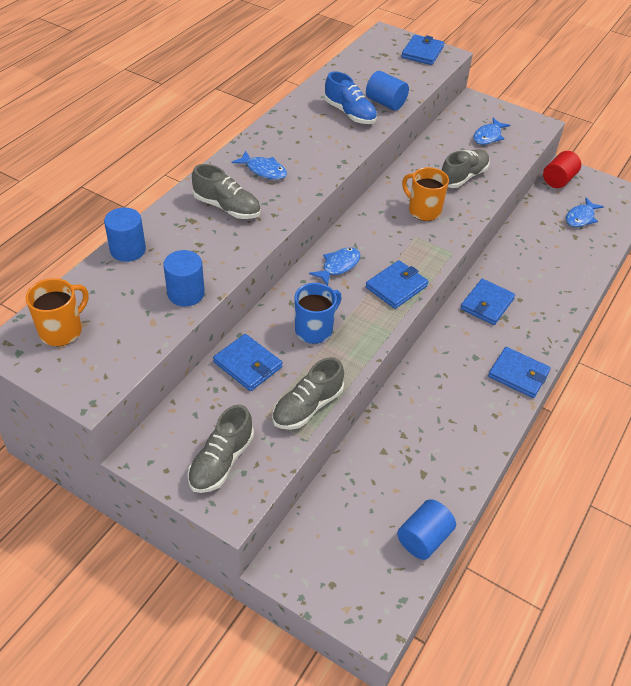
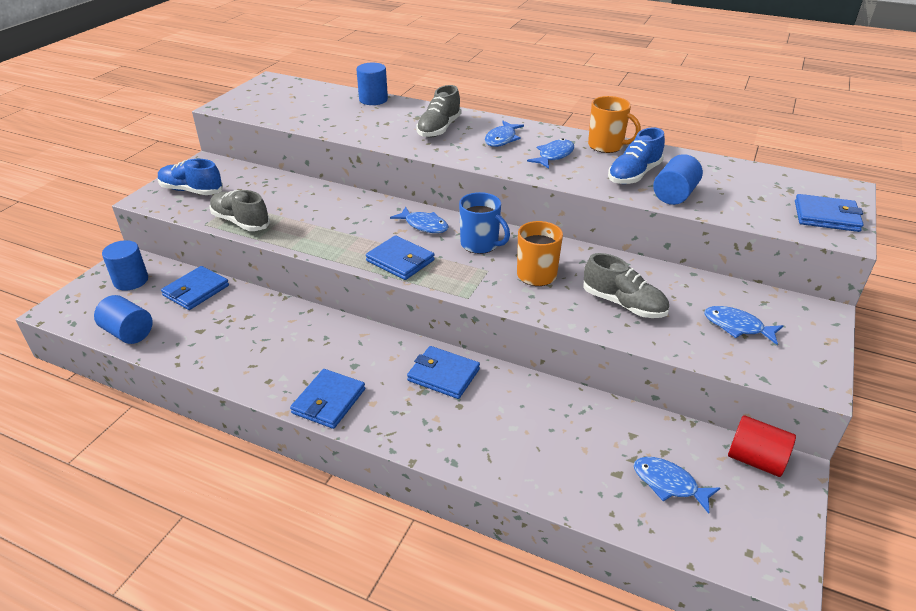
camera: 85 degrees right, 10 degrees down
(62, 331) = (284, 91): orange mug -> orange mug (606, 146)
(186, 293) = (325, 124): blue cylinder -> blue cylinder (131, 281)
(221, 461) = (191, 191): grey shoe -> blue shoe
(248, 365) = (290, 192): blue wallet -> blue wallet (196, 290)
(306, 146) = (554, 155): none -> blue fish
(315, 330) = (333, 219): blue mug -> blue mug (480, 244)

